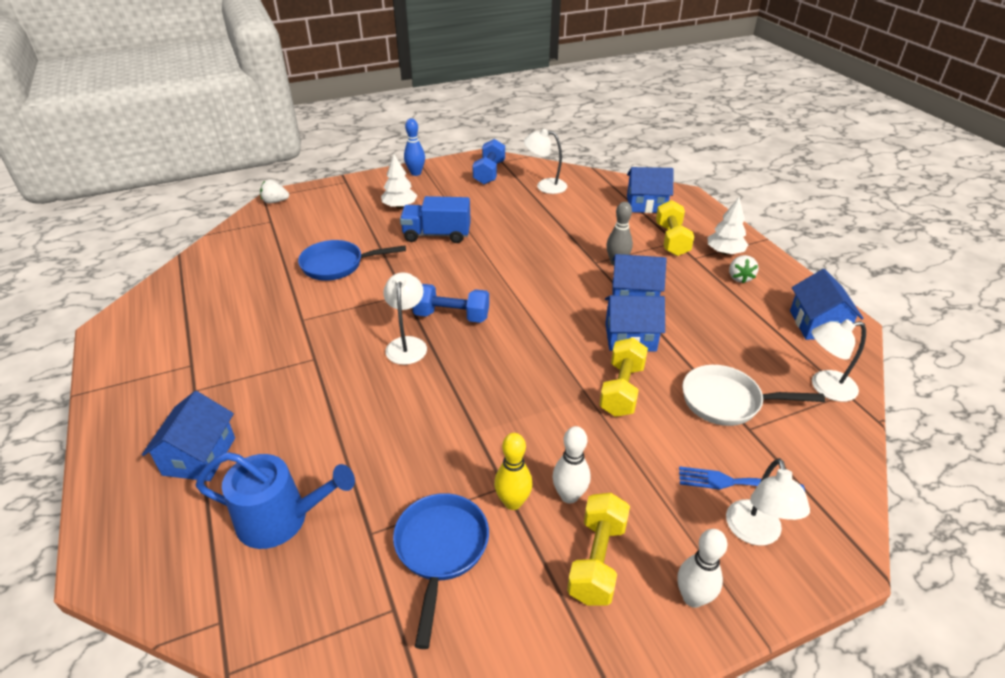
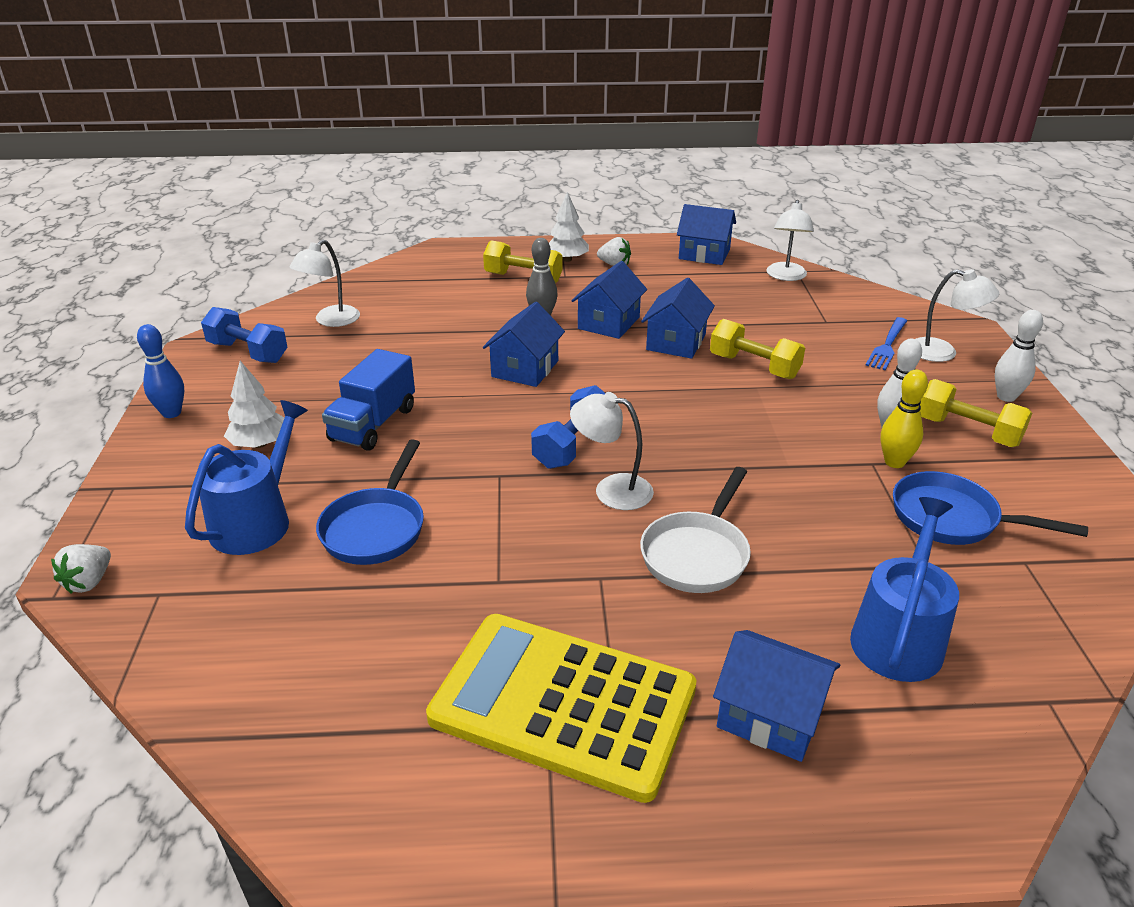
camera: 70 degrees left, 5 degrees down
(205, 367) = (563, 703): none -> yellow calculator
(332, 228) = (256, 521): none -> blue watering can
(646, 204) = (440, 272): blue house -> blue house (525, 369)
(727, 401) = (789, 321): white pan -> white pan (697, 554)

